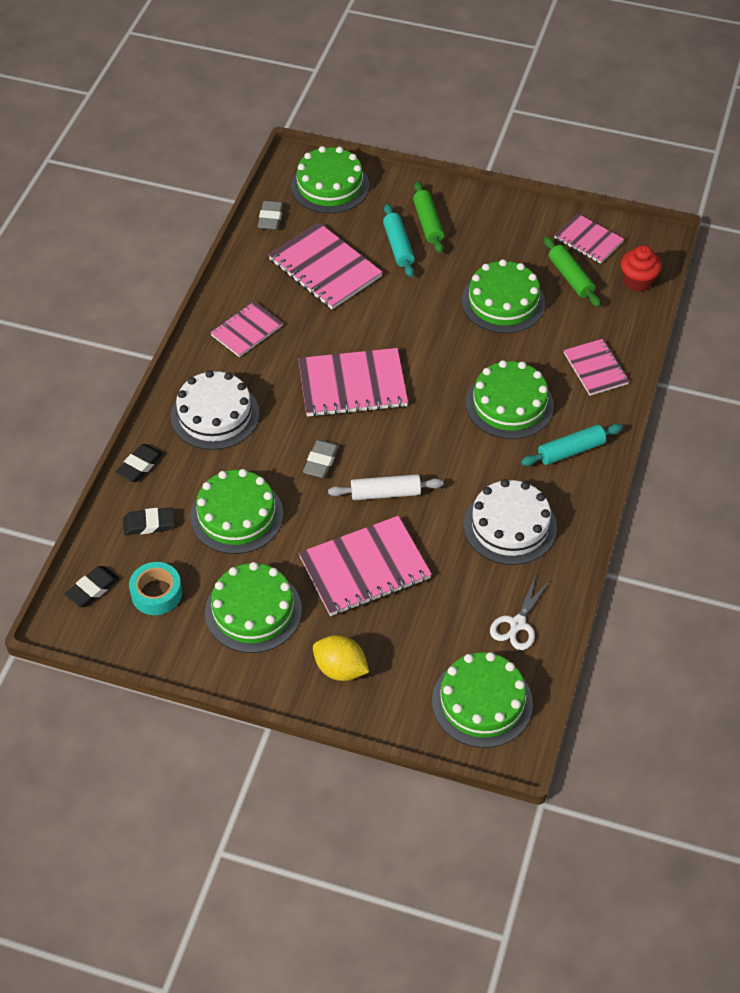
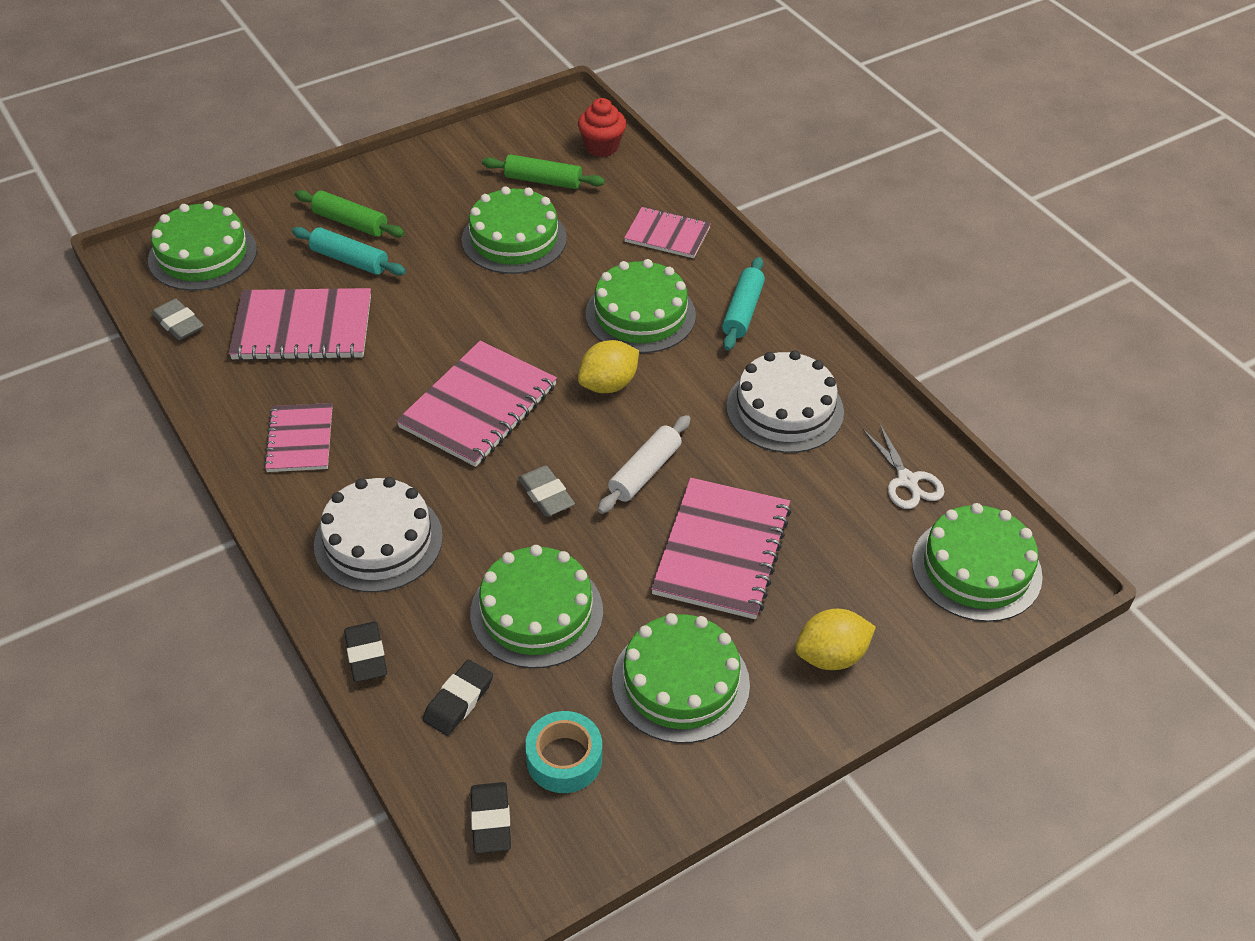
camera: 50 degrees left, 5 degrees down
(434, 430) = (608, 384): none -> yellow lemon
(588, 240) = (515, 143): pink notebook -> none

